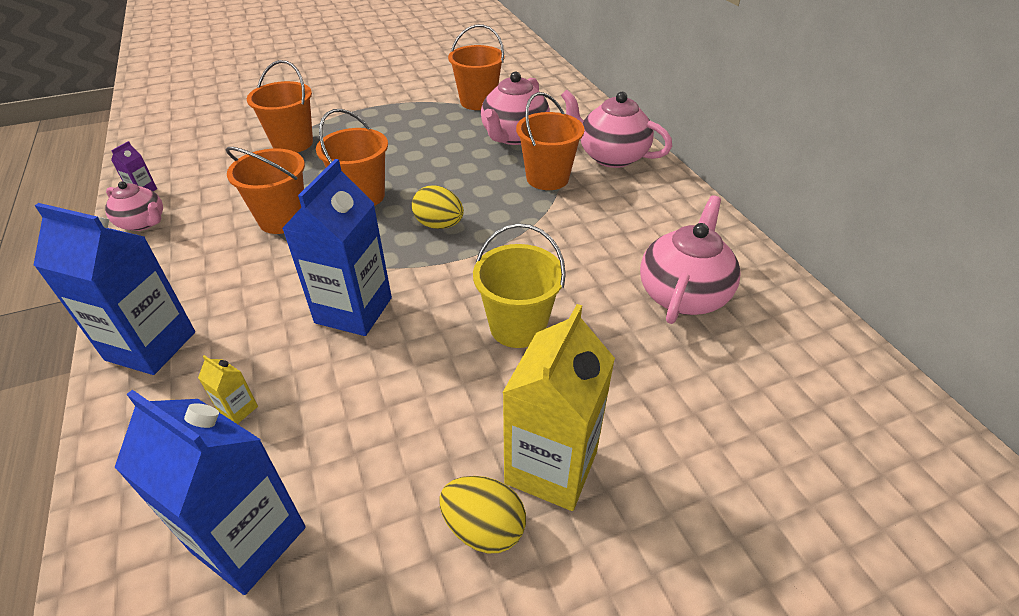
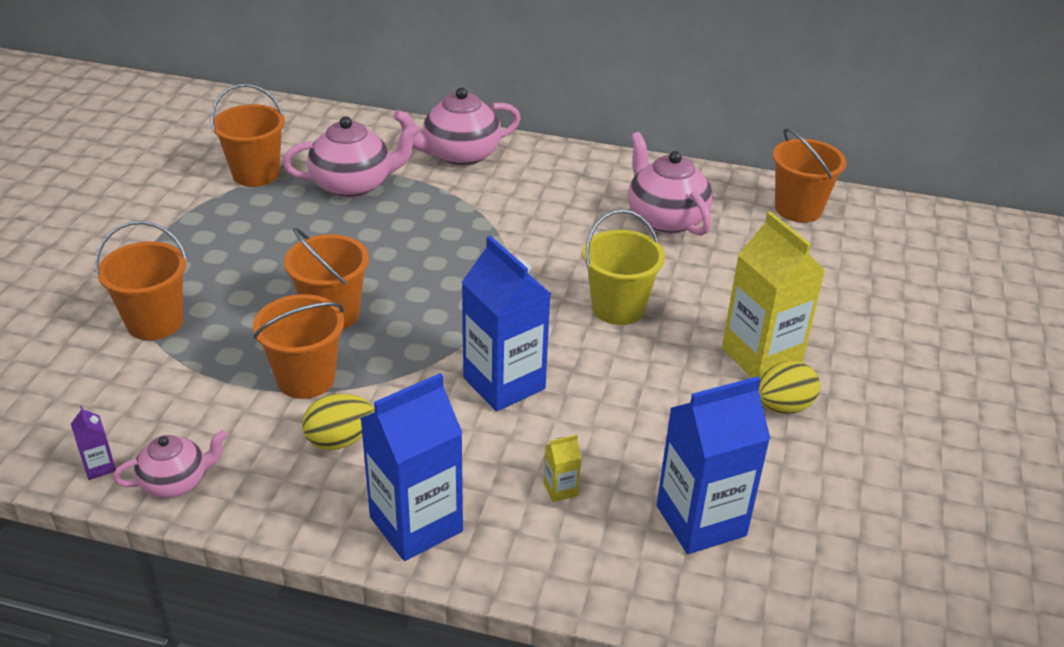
camera: 55 degrees left, 5 degrees down
(439, 225) = (440, 289): yellow egg -> yellow egg (340, 440)
(514, 136) = (353, 185): pink teapot -> pink teapot turned 75 degrees counterclockwise
(547, 178) = (447, 201): orange bucket -> orange bucket (798, 209)

